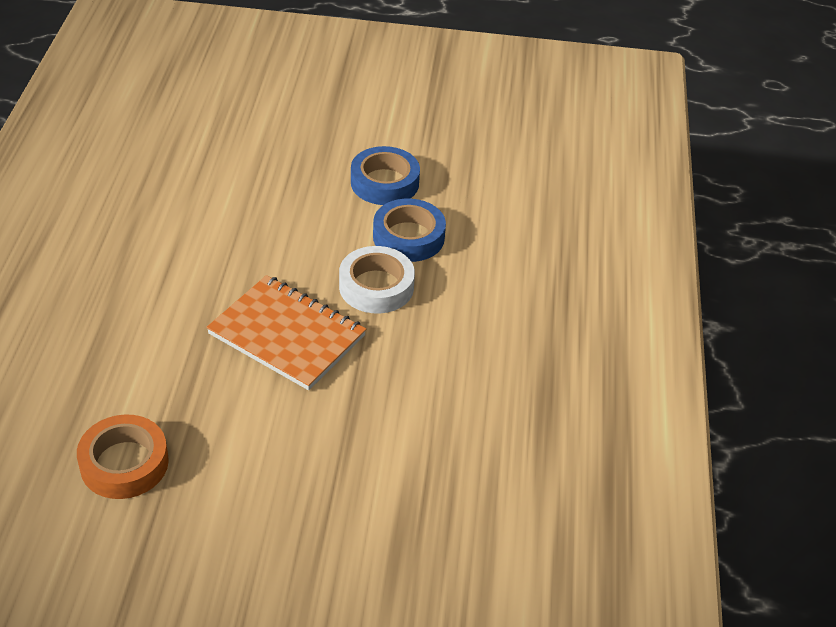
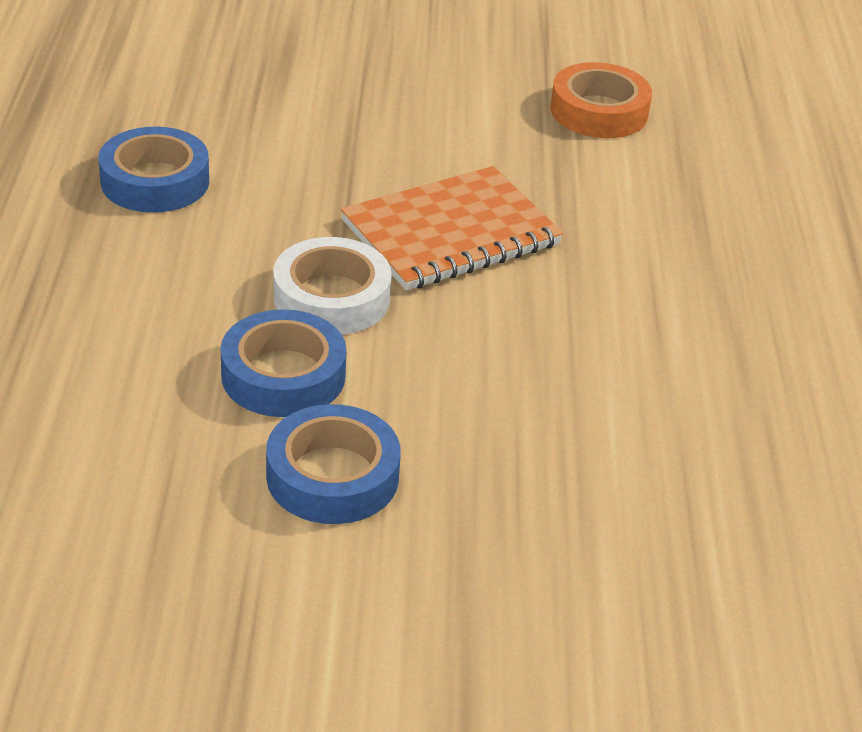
camera: 175 degrees right, 5 degrees down
(287, 335) = (451, 233): orange notebook -> orange notebook turned 60 degrees counterclockwise
(500, 390) = (155, 181): none -> blue tape

